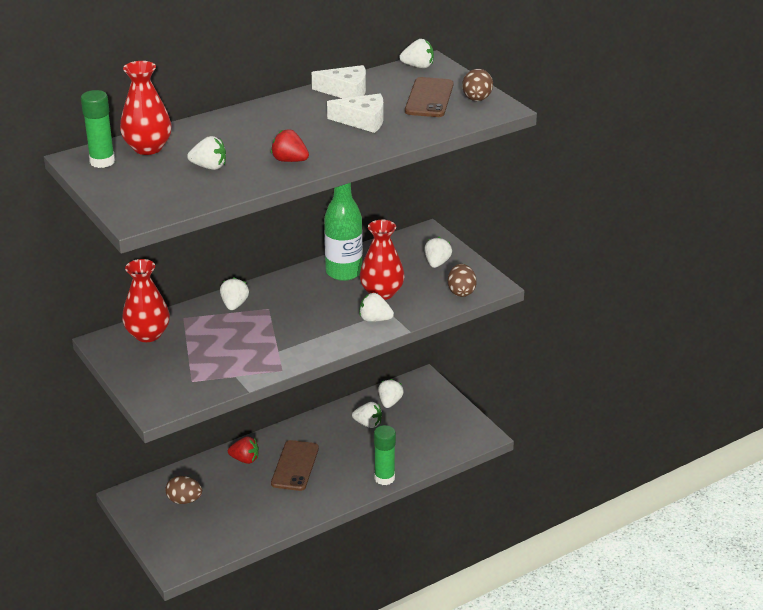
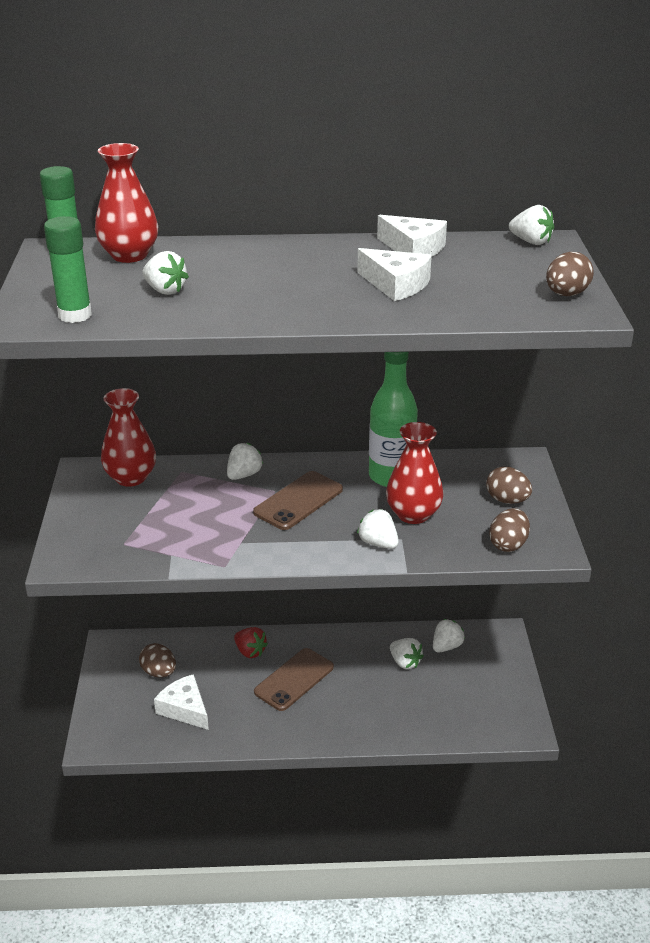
camera: 30 degrees right, 0 degrees up
(227, 517) = (184, 709): none -> white cheese
(289, 160) = (259, 306): red strawberry -> none
(384, 478) = (377, 734): green glue stick -> green glue stick (75, 315)
(429, 98) = (506, 279): brown phone -> brown phone (298, 501)
(437, 263) = (507, 500): white strawberry -> brown egg

